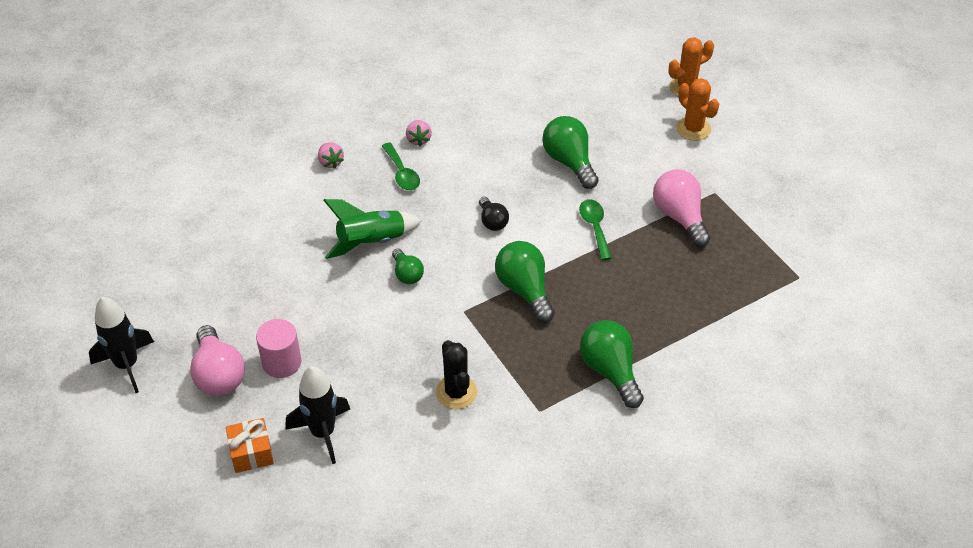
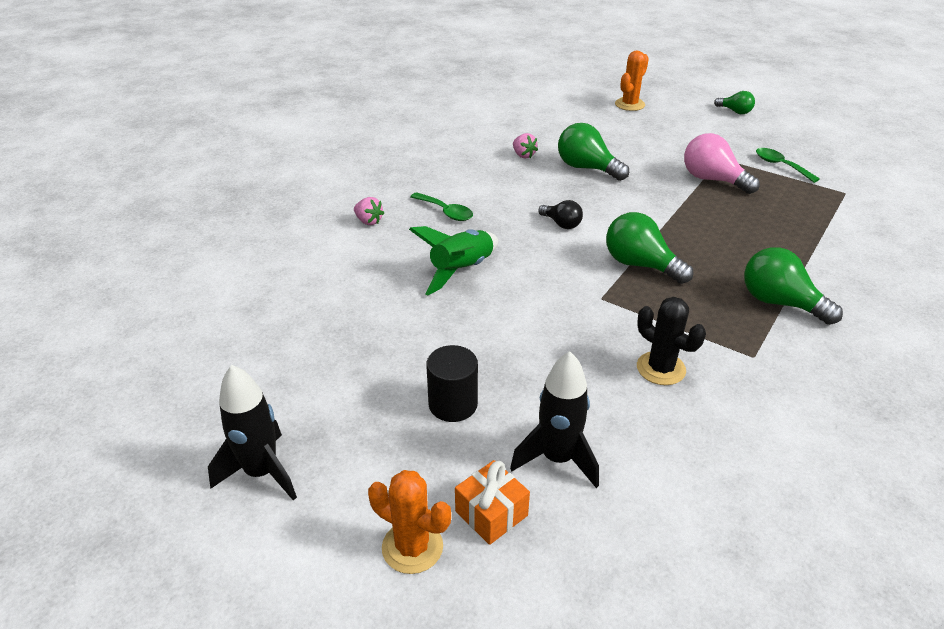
camera: 25 degrees left, 10 degrees down
(218, 374) = (387, 442): pink light bulb -> none
(281, 362) = (453, 404): pink cylinder -> black cylinder
(407, 274) = (519, 285): green light bulb -> green light bulb (735, 111)
(418, 139) = (440, 185): pink strawberry -> pink strawberry (523, 155)
(594, 227) = (653, 204): green spoon -> green spoon (780, 165)
(693, 129) = (661, 126): orange cactus -> orange cactus (412, 547)

